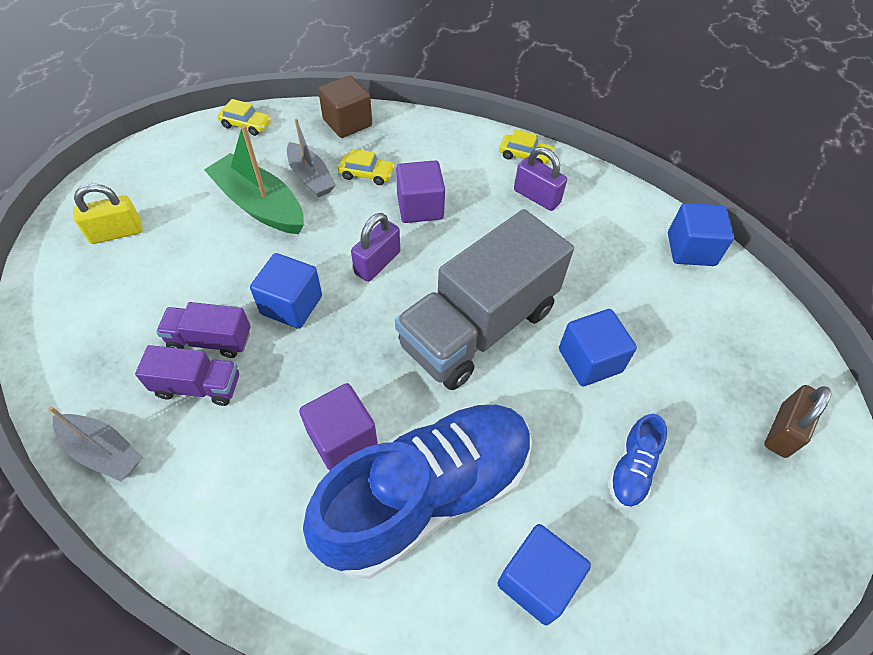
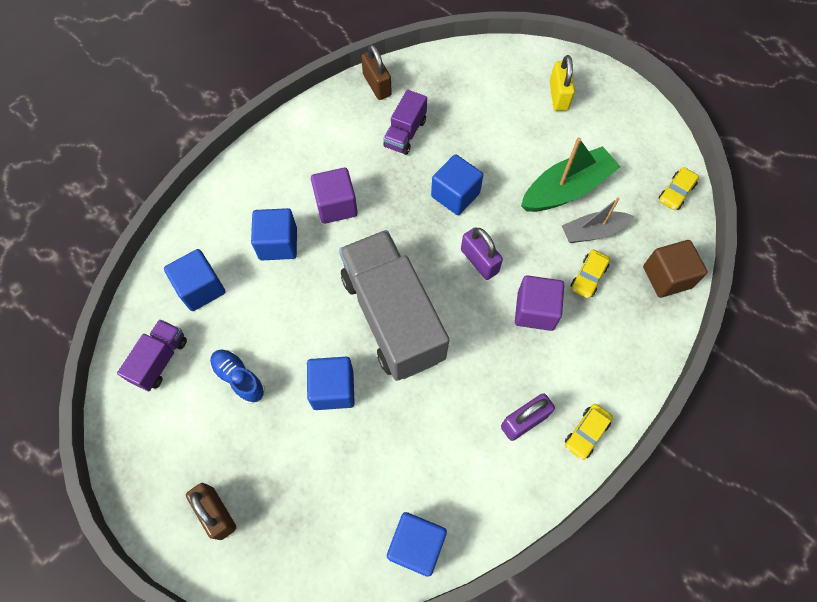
camera: 110 degrees right, 10 degrees up
(104, 451) = (377, 85): grey boat -> brown padlock
(210, 340) = (440, 143): purple truck -> purple truck (160, 360)
(427, 495) = (278, 244): blue shoe -> blue cube

